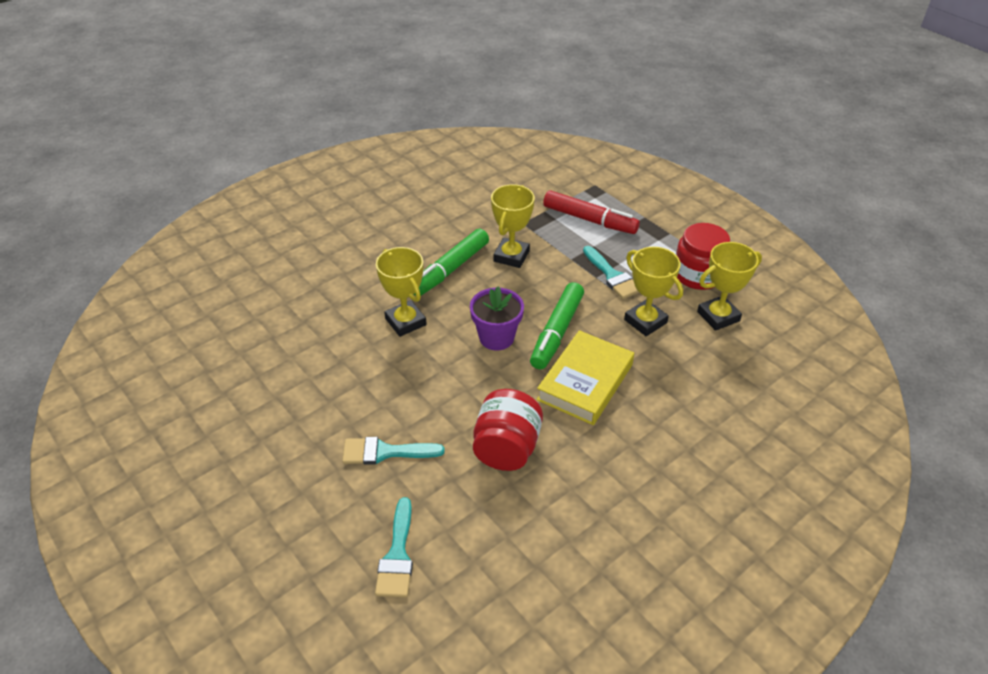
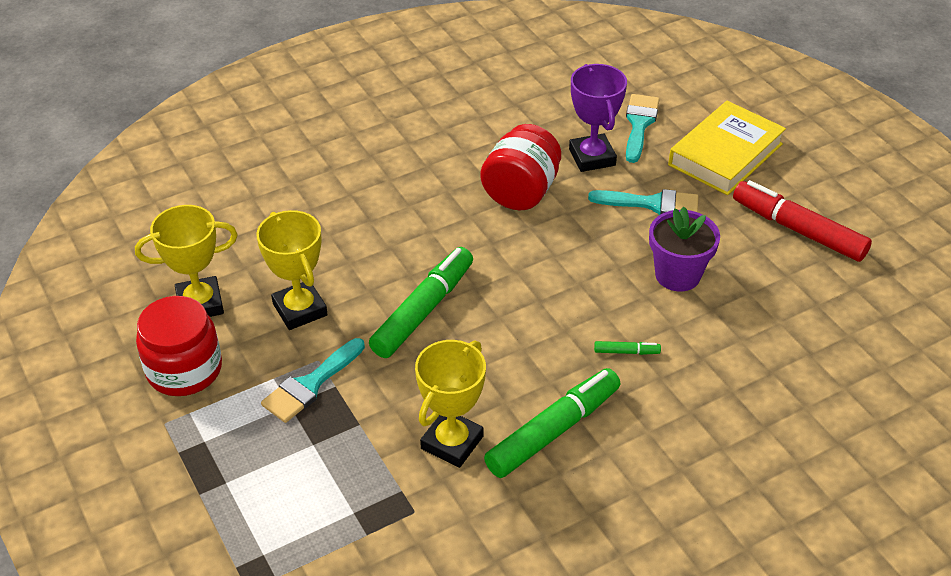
camera: 170 degrees left, 0 degrees up
(405, 322) = (626, 352): yellow trophy -> green marker
(444, 500) = (592, 157): none -> purple trophy
(496, 337) = (505, 313): purple flower pot -> purple flower pot (677, 275)
(585, 382) = (411, 245): yellow book -> yellow book (725, 154)
(589, 219) = (296, 502): red marker -> red marker (798, 230)
(612, 276) = (310, 385): turquoise brush -> turquoise brush turned 120 degrees counterclockwise

